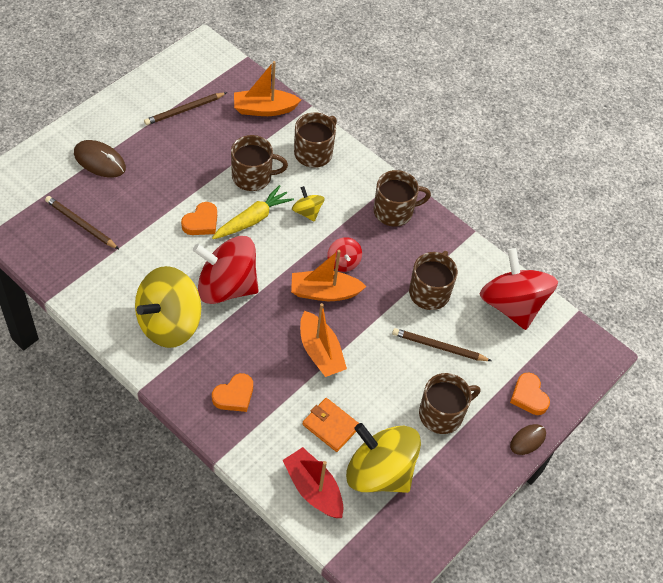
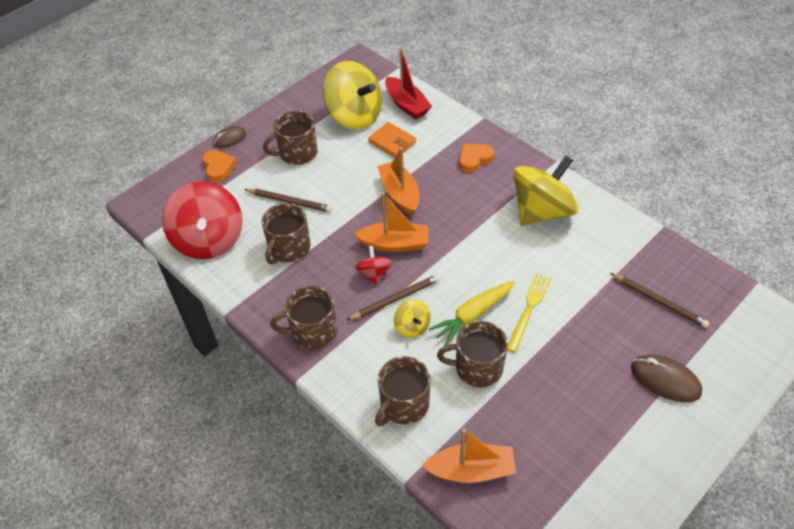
camera: 170 degrees left, 5 degrees down
(184, 110) = (578, 462): brown pencil -> brown pencil (395, 299)
(201, 222) = (529, 309): orange heart -> yellow fork
(226, 286) = (492, 245): red spinning top -> none

